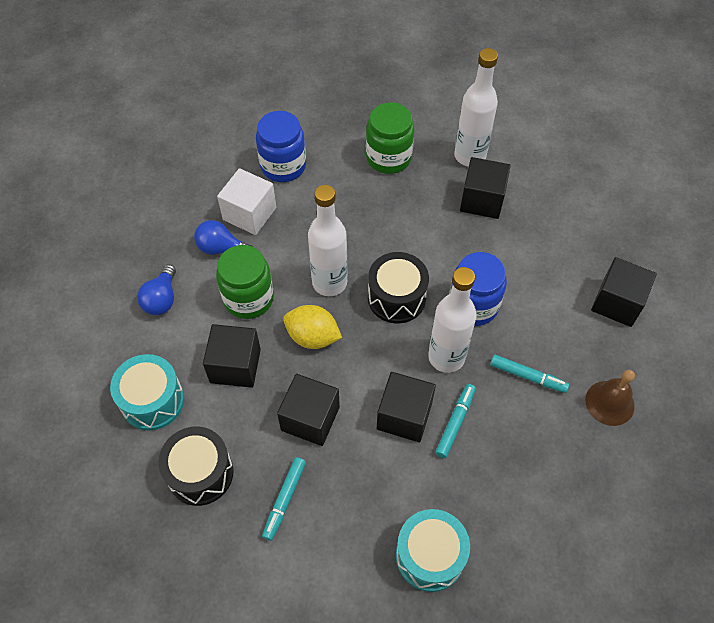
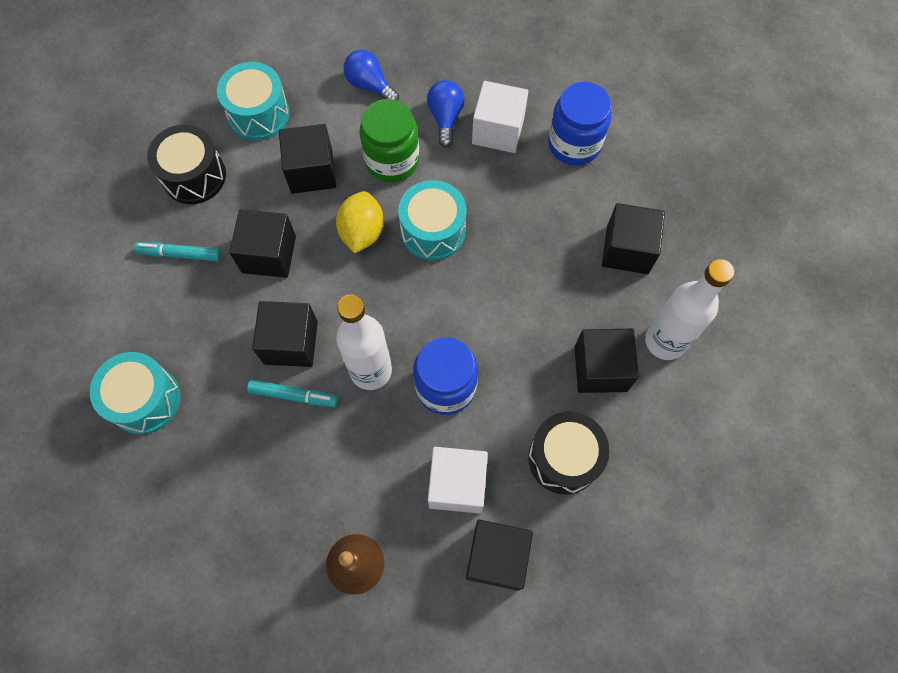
camera: 75 degrees right, 10 degrees up
(161, 299) = (370, 85): blue light bulb -> blue light bulb turned 45 degrees clockwise
(329, 283) = (433, 231): white bottle -> turquoise drum
(388, 157) = (627, 249): green jar -> black cube
(396, 298) = (433, 303): black drum -> black drum (564, 458)
(527, 376) = (367, 463): turquoise marker -> none
(556, 316) = (457, 484): none -> white cube

